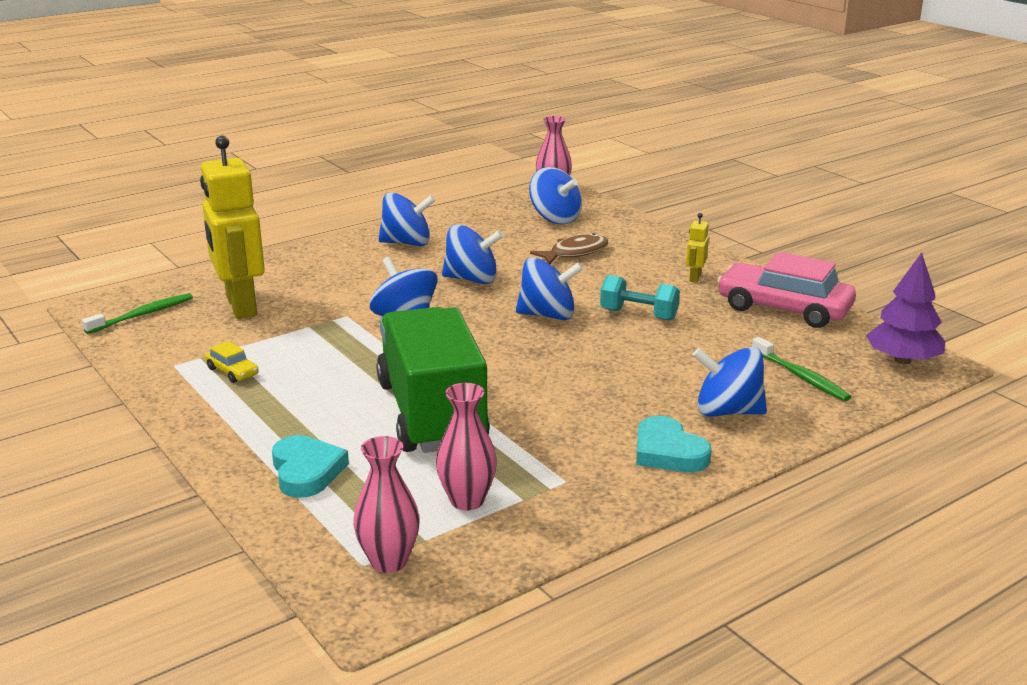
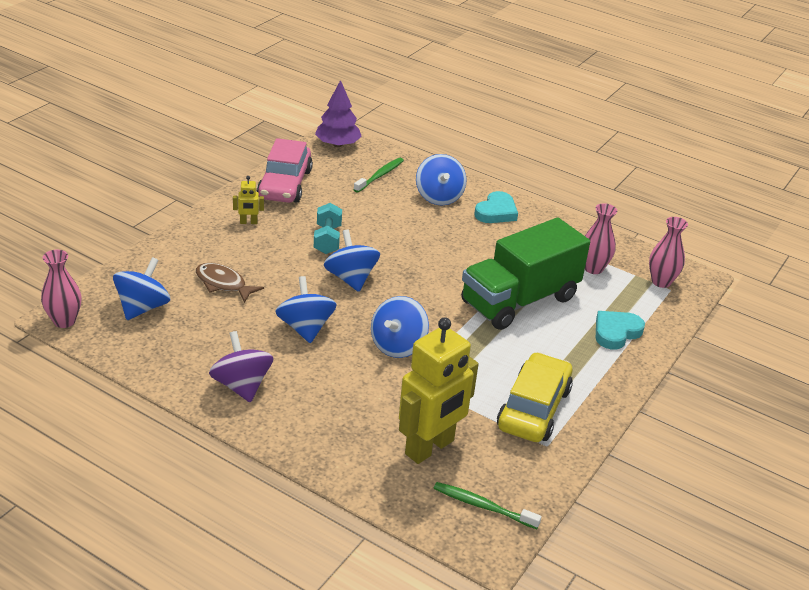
camera: 115 degrees left, 10 degrees up
(232, 371) = (534, 408): yellow car -> yellow car, size x2.31
(407, 243) = (241, 385): blue spinning top -> purple spinning top

